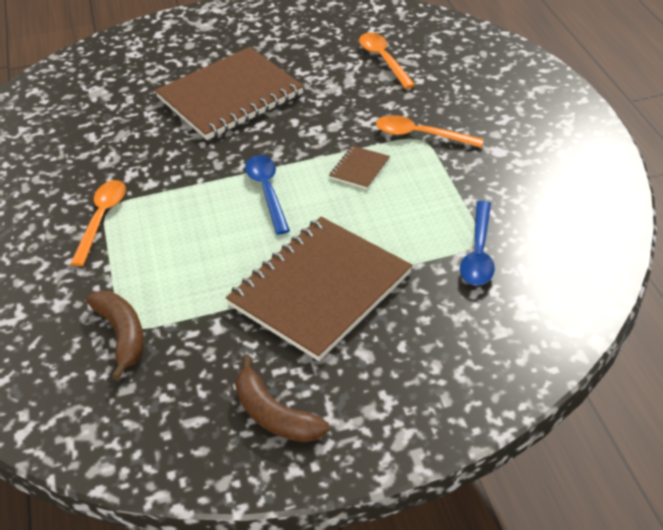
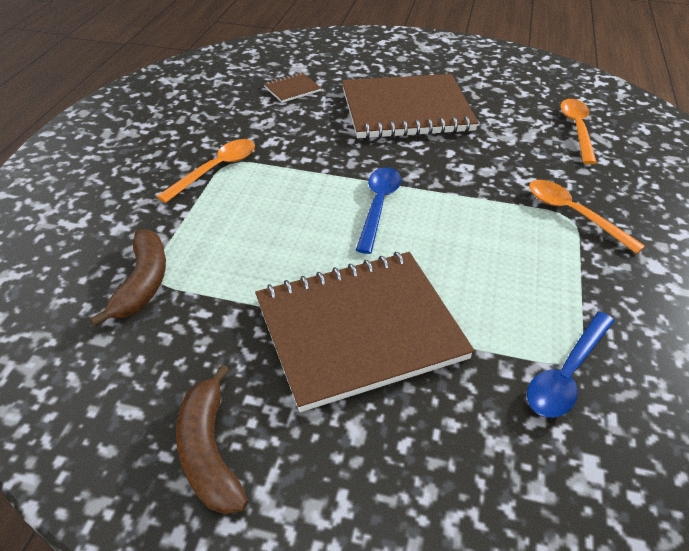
camera: 25 degrees right, 0 degrees up
(359, 169) = (485, 222): brown notebook -> brown notebook (292, 89)

